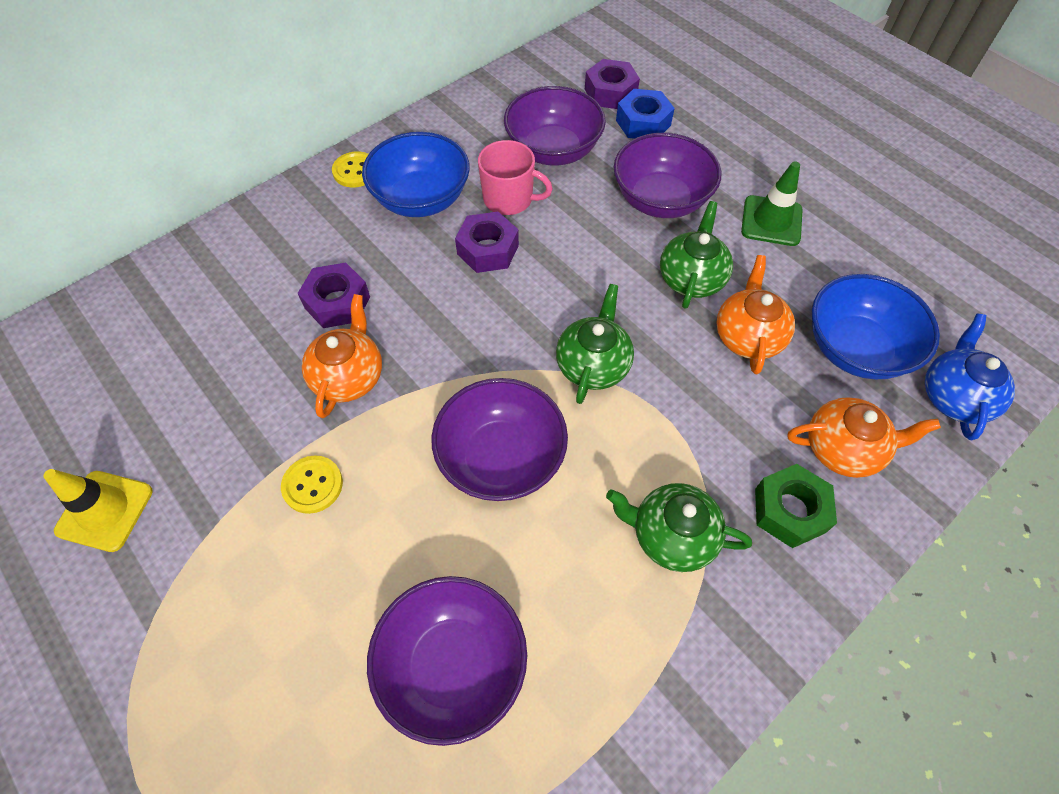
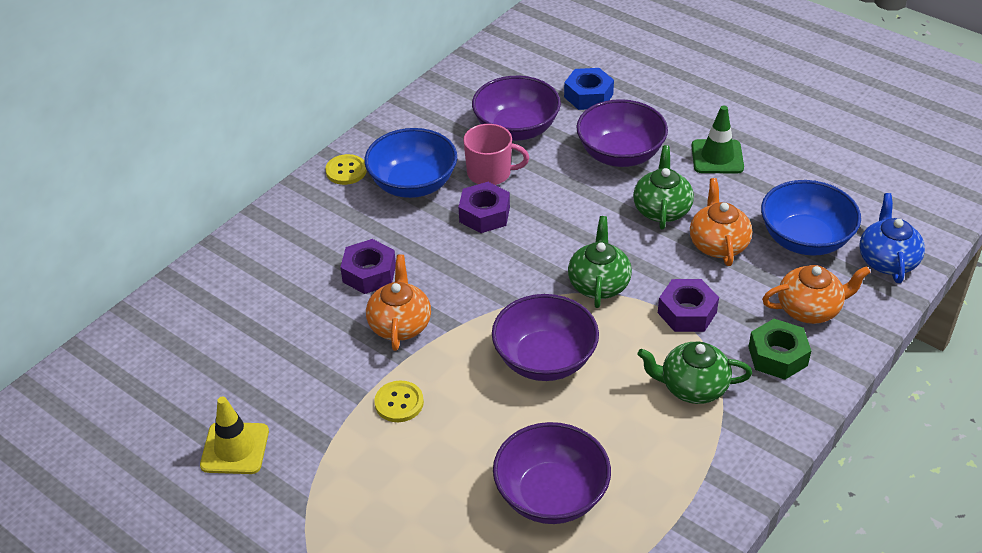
camera: 10 degrees left, 15 degrees down
(610, 92) = (552, 75): purple nut -> purple nut (687, 312)

